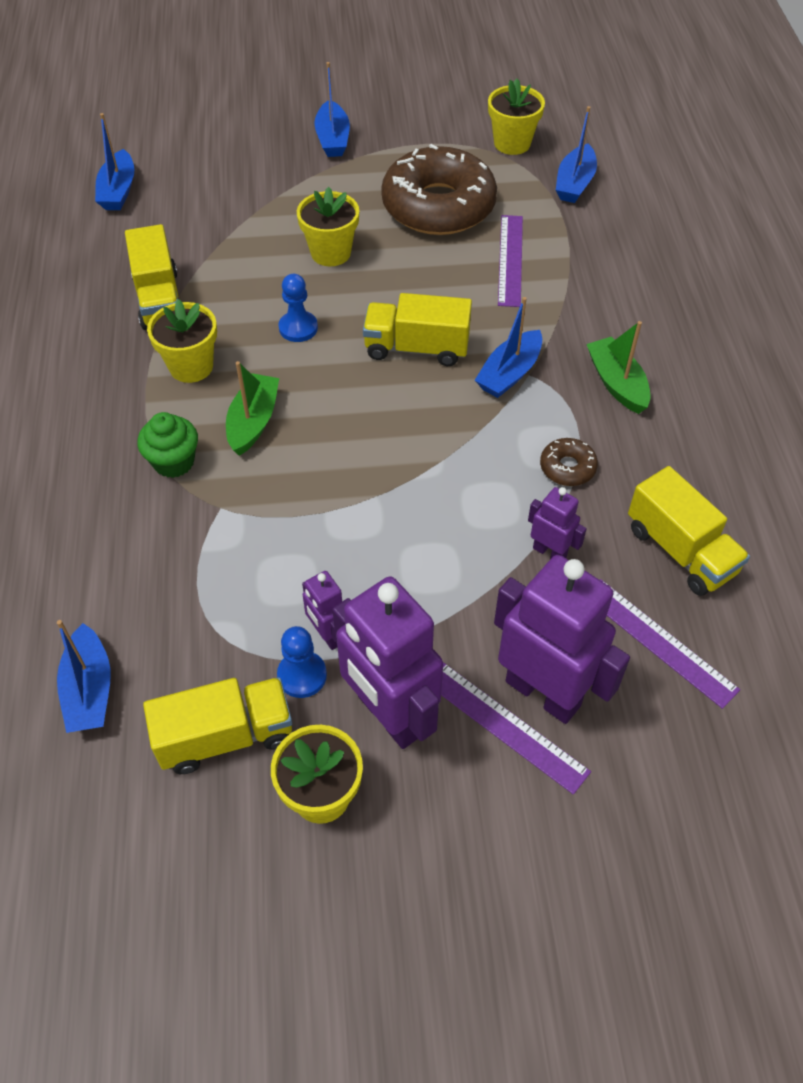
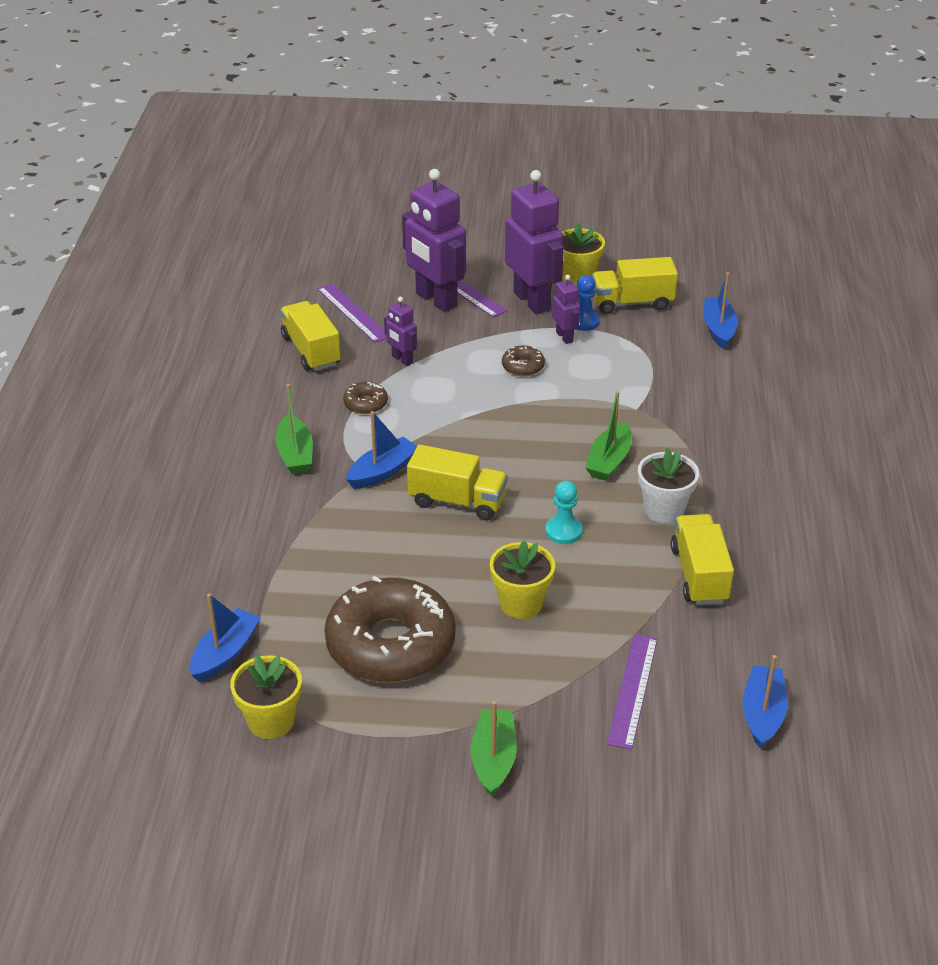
camera: 170 degrees left, 15 degrees down
(174, 462) = (674, 441): green cupcake -> none
(191, 366) = (664, 509): yellow flower pot -> white flower pot
(298, 328) = (563, 531): blue pawn -> turquoise pawn
(333, 139) = (494, 759): blue boat -> green boat
(380, 563) = (523, 366): none -> brown donut
(510, 260) = (338, 572): purple ruler -> purple ruler (633, 690)

